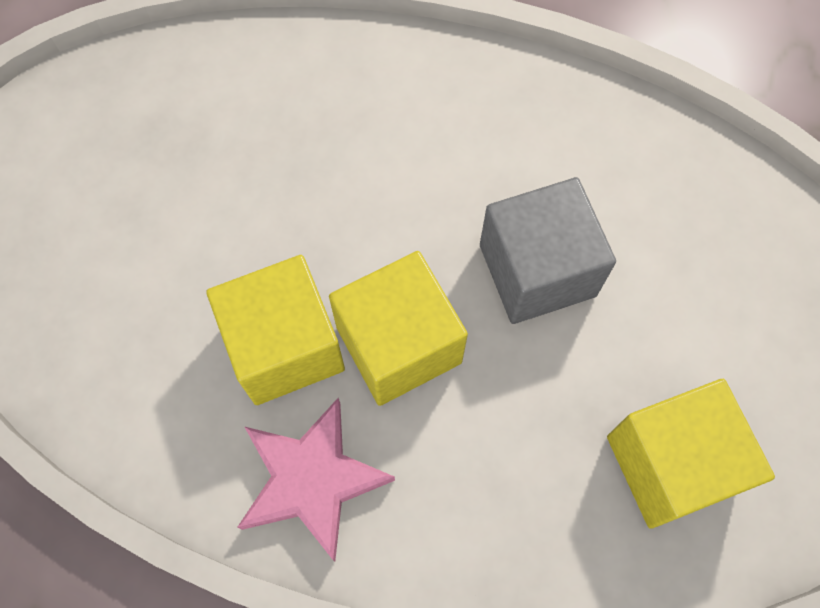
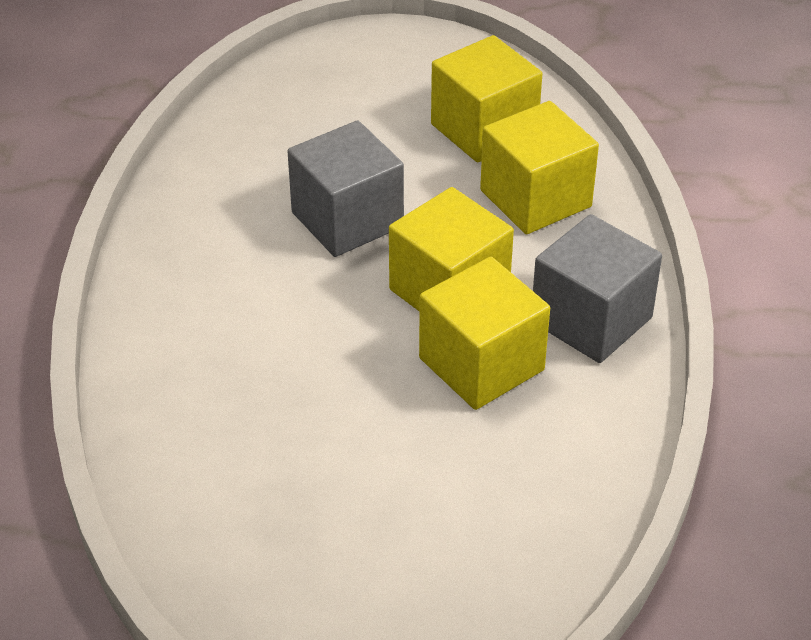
camera: 105 degrees left, 25 degrees down
(312, 480) = (591, 320): pink star -> grey cube
(527, 485) = (535, 198): none -> yellow cube

